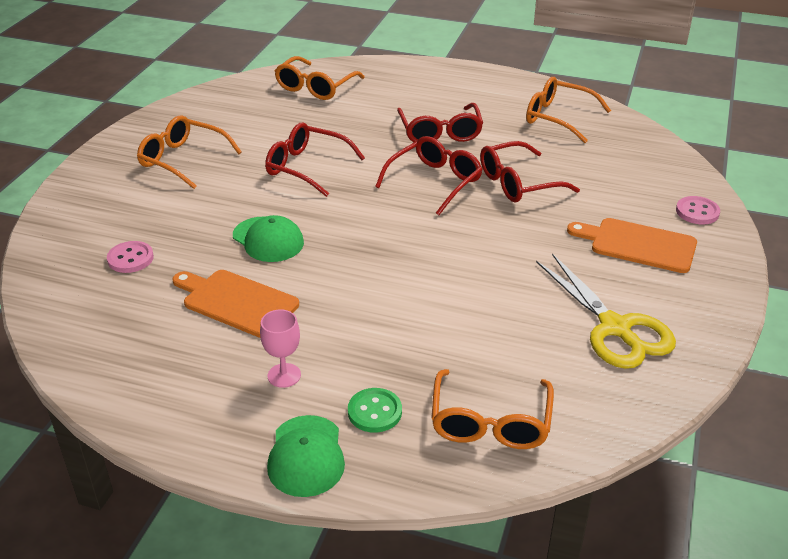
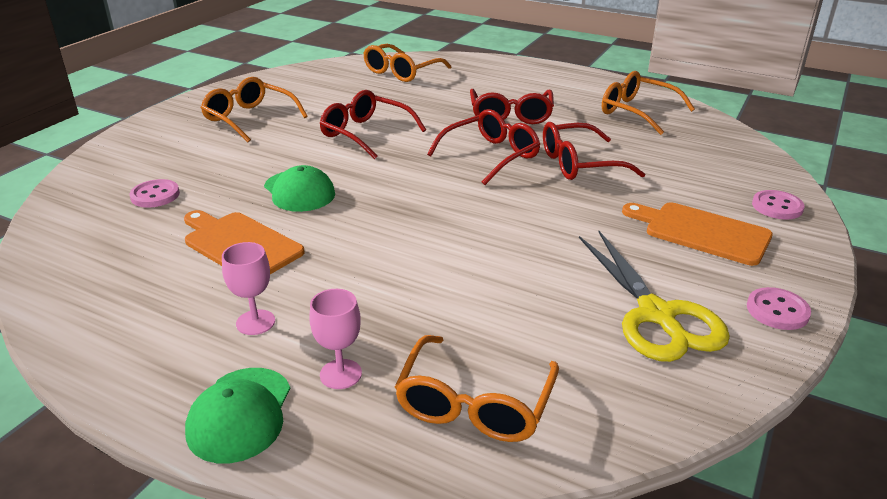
camera: 10 degrees right, 5 degrees down
(374, 412) = (340, 374): green button -> pink goblet
(709, 313) = (777, 311): none -> pink button

